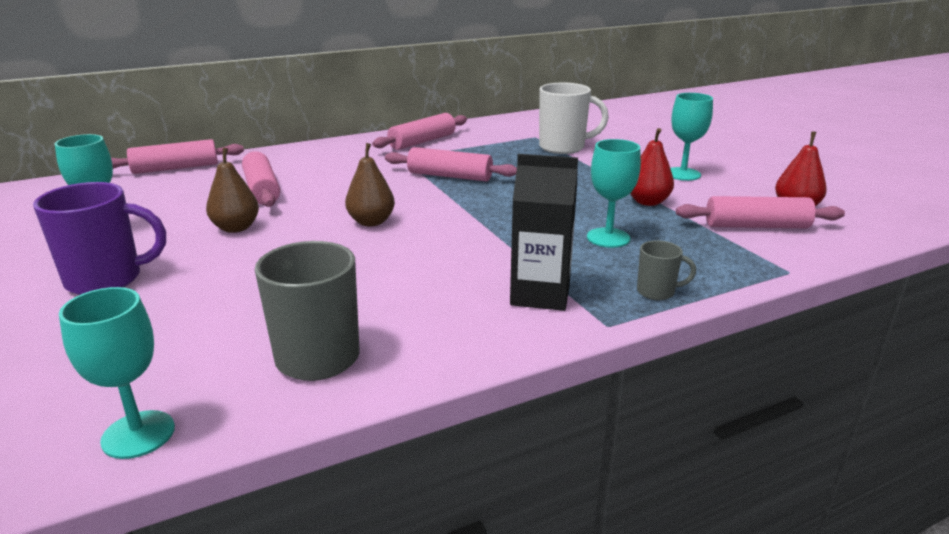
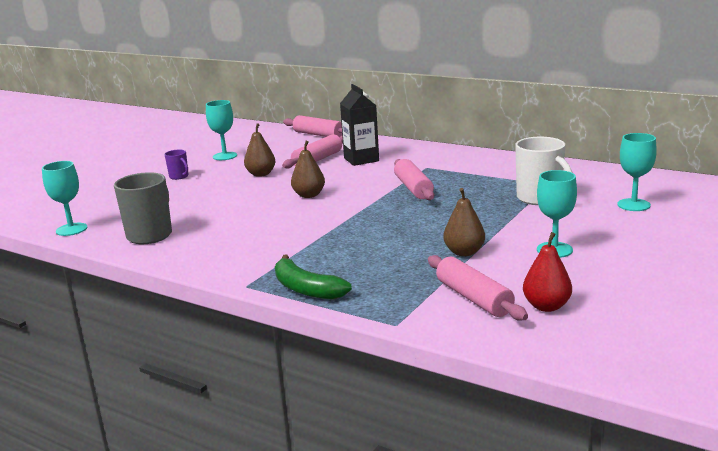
camera: 60 degrees right, 5 degrees down
(107, 280) = (179, 176): purple mug -> purple mug, size x0.51
(422, 141) = (467, 161): pink rolling pin -> none
(540, 294) = (265, 260): black carton -> black carton (361, 159)
(608, 238) = (374, 256): turquoise goblet -> turquoise goblet (633, 205)
(647, 202) = (464, 252): red pear -> brown pear
(657, 292) = (306, 289): grey mug -> green banana

